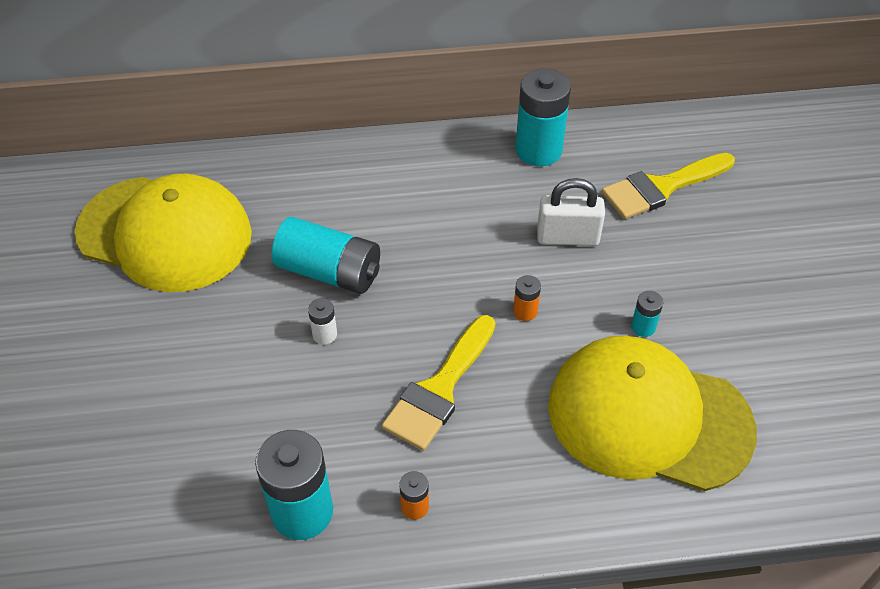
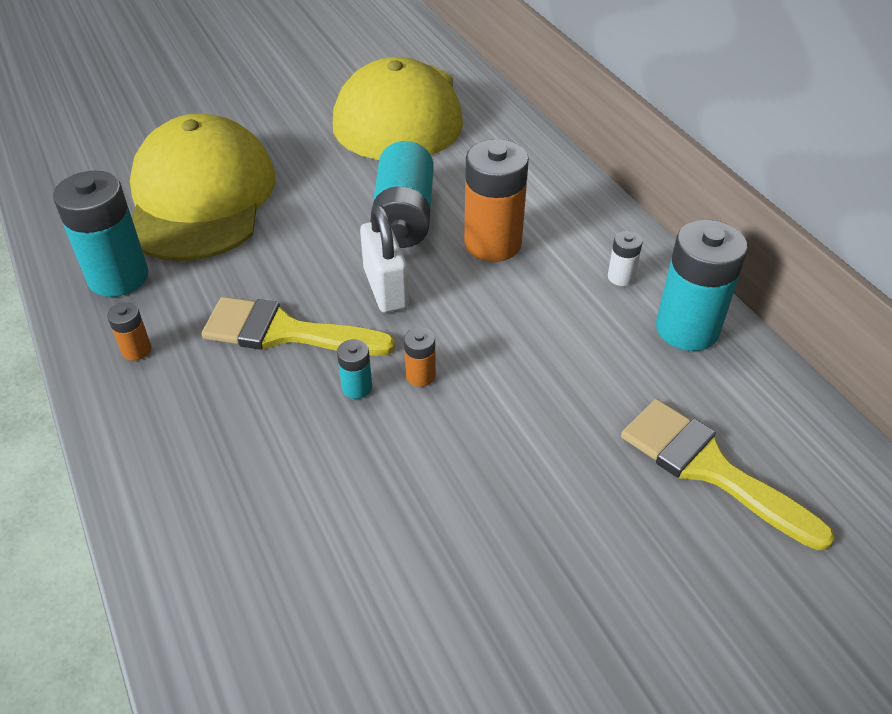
camera: 70 degrees right, 5 degrees down
(324, 334) = (324, 235): white battery -> white battery (621, 277)
(395, 224) = (492, 243): none -> orange battery
(567, 237) = (557, 388): white padlock -> white padlock (386, 288)
(643, 327) = (447, 495): turquoise battery -> turquoise battery (357, 387)
(648, 417) = (305, 529): yellow cap -> yellow cap (200, 198)

